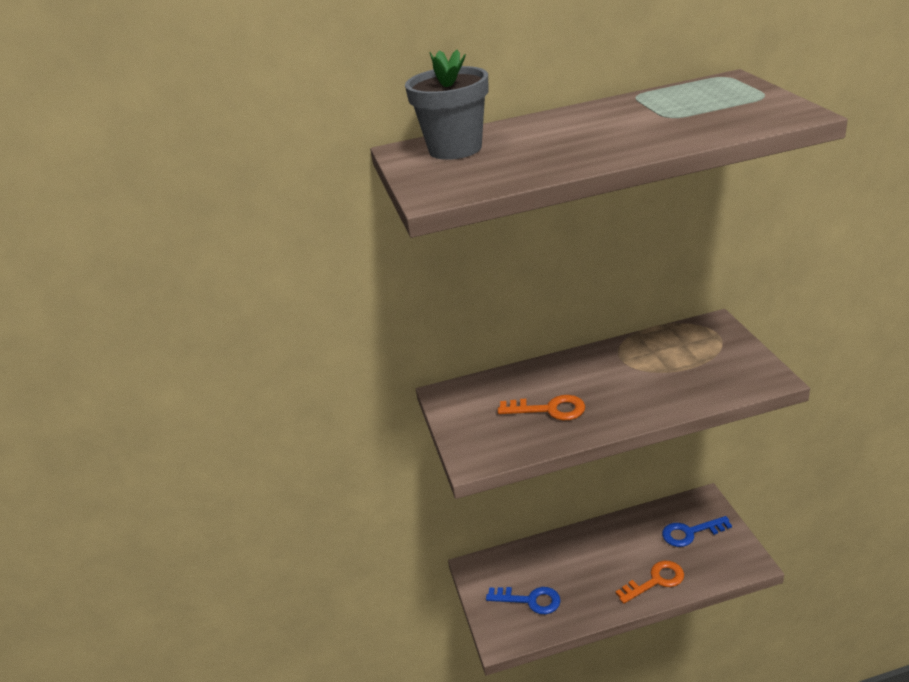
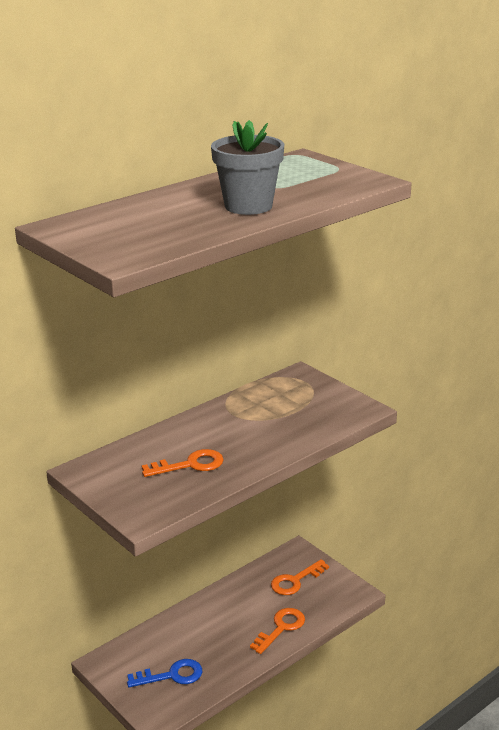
camera: 30 degrees left, 5 degrees down
(455, 149) = (105, 222): grey flower pot -> grey flower pot (248, 206)
(690, 533) = (295, 581): blue key -> orange key

